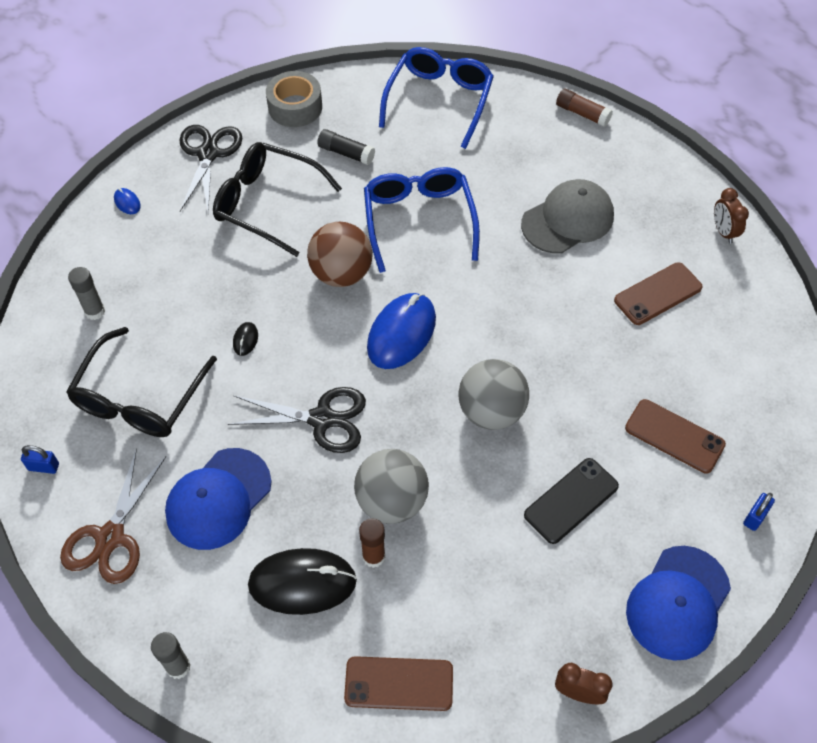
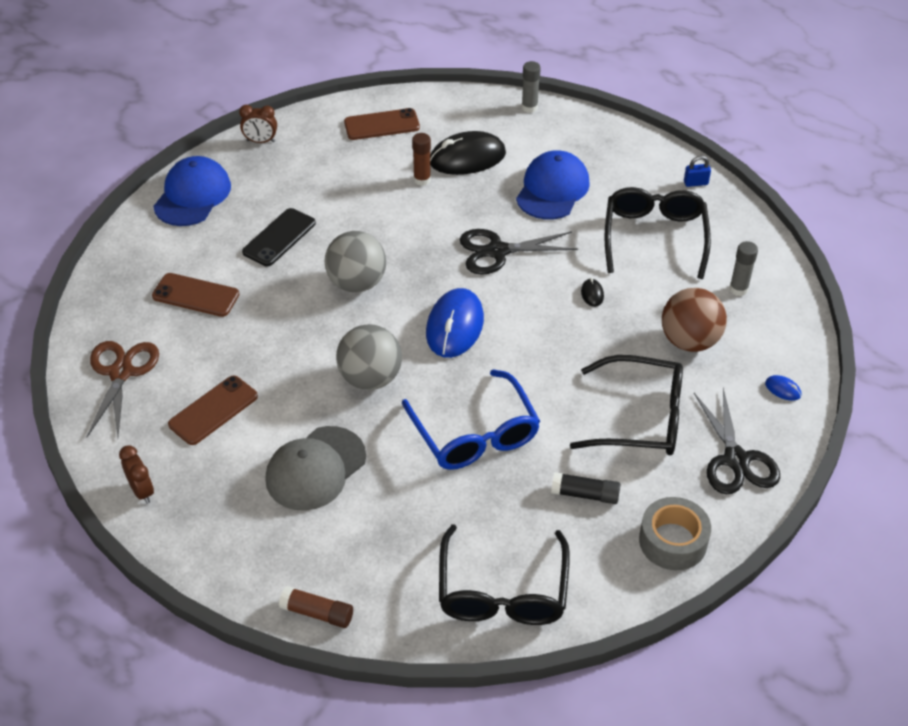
camera: 165 degrees right, 10 degrees down
(110, 537) = (617, 156): brown scissors -> brown scissors (121, 373)
(341, 274) = (532, 366): brown ball -> brown ball (689, 341)
(392, 501) = (420, 212): grey ball -> grey ball (370, 378)
(439, 101) = (502, 591): blue glasses -> black glasses
(755, 517) = (130, 254): blue padlock -> none

